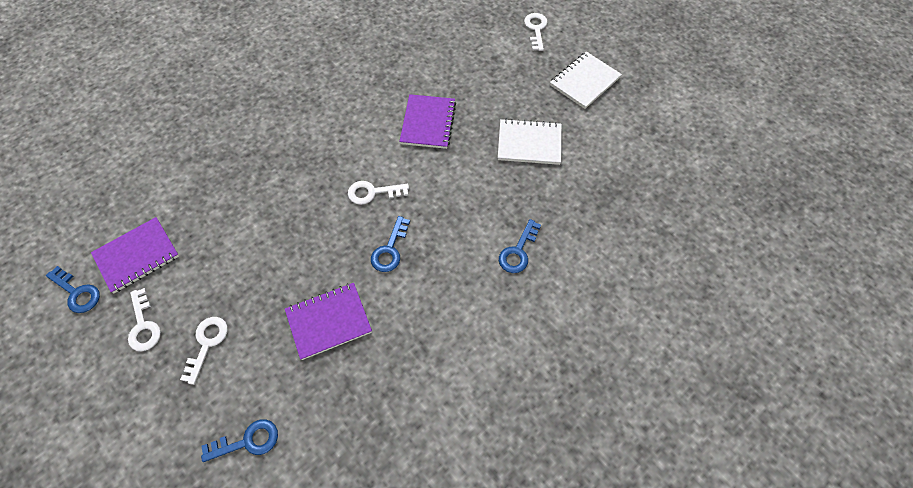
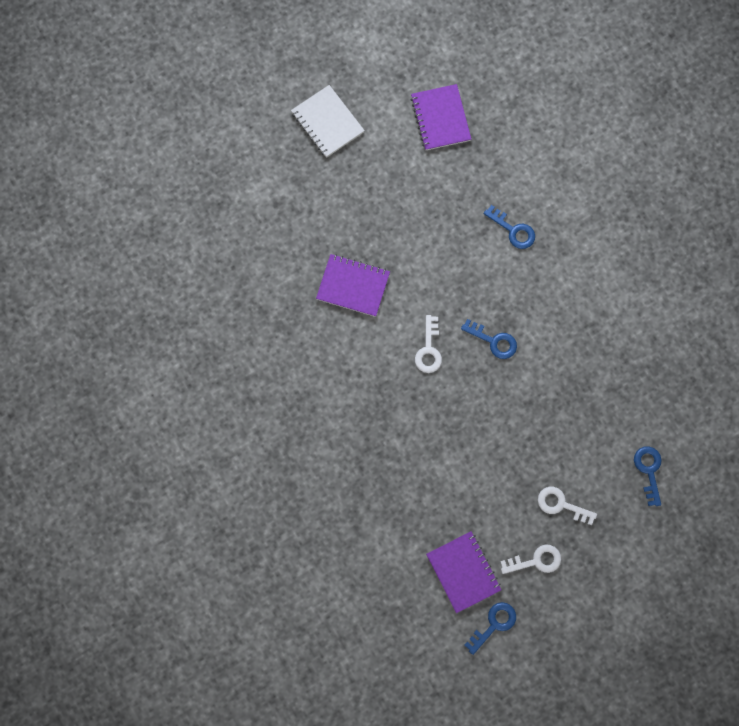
camera: 80 degrees left, 15 degrees up
(329, 321) = (556, 400): purple notebook -> purple notebook (440, 118)
(529, 143) = (396, 194): white notebook -> none
(536, 29) = (243, 152): white key -> none

